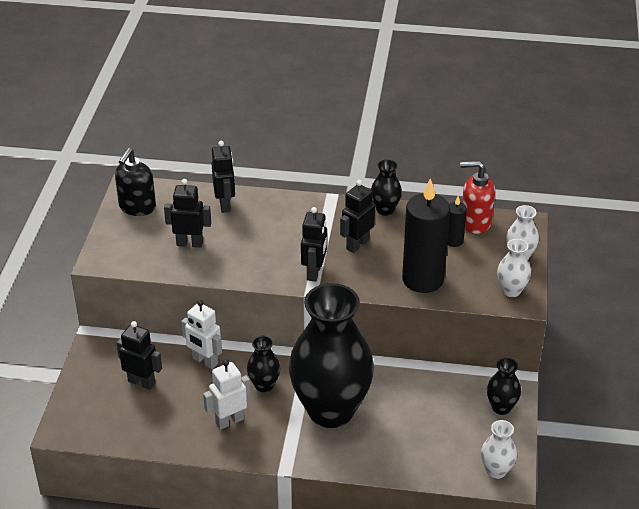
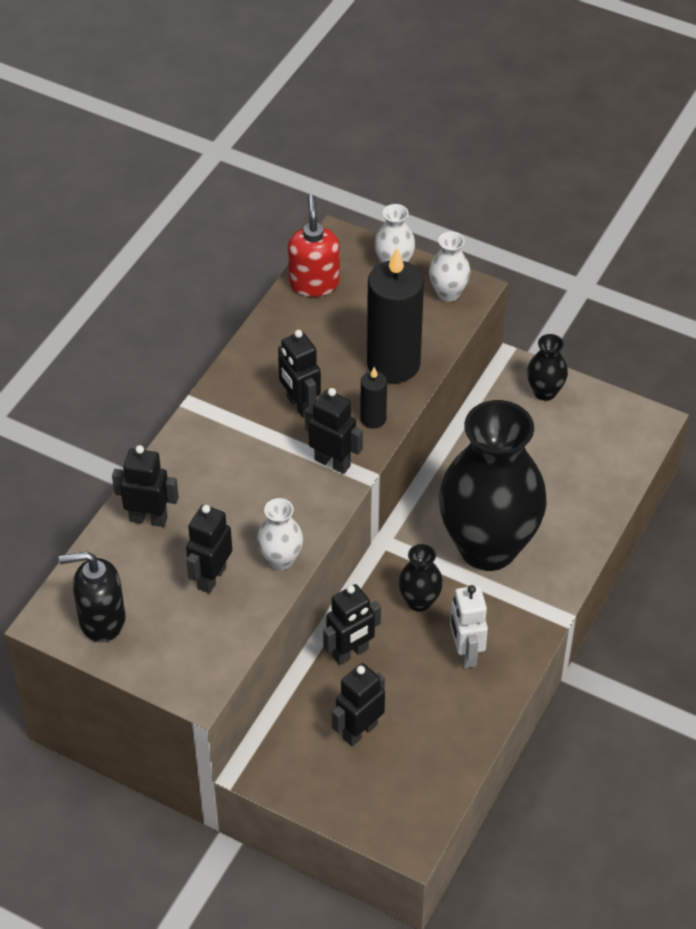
camera: 70 degrees left, 10 degrees up
(137, 207) = (101, 620): black soap dispenser -> black soap dispenser turned 135 degrees clockwise
(204, 361) = (350, 653): white robot -> black robot
(385, 210) = (246, 358): black vase -> none
(453, 241) = (338, 313): black candle -> black candle (373, 419)
(475, 222) = (314, 283): red soap dispenser -> red soap dispenser turned 150 degrees clockwise
(496, 471) = (633, 429): white vase -> white vase (281, 559)

